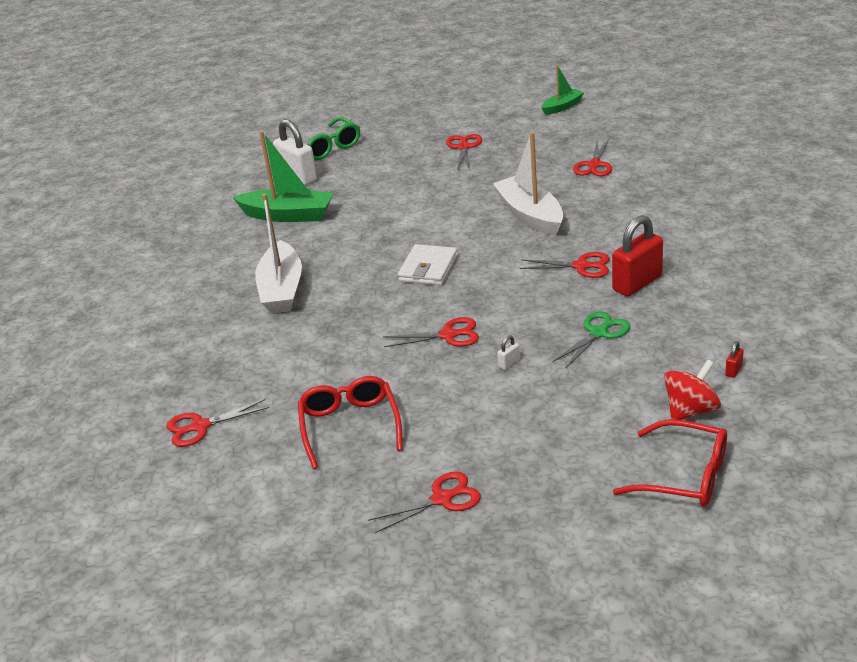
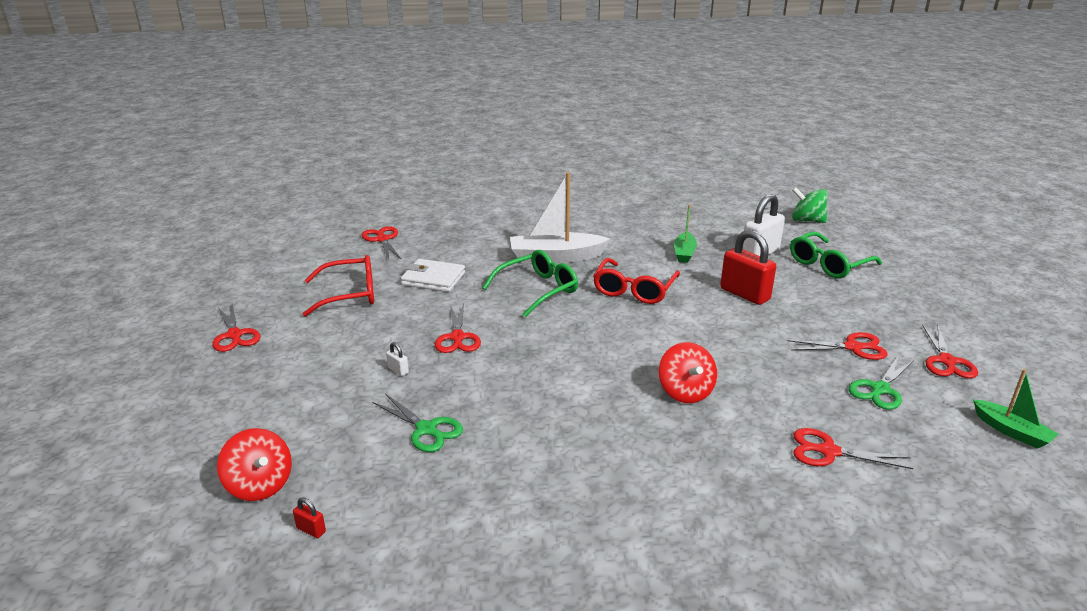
camera: 85 degrees right, 5 degrees down
(231, 151) = (807, 220): none -> green spinning top
(288, 215) = (684, 253): green boat -> green boat, size x0.56
(355, 295) = (538, 290): none -> green glasses
(428, 269) = (577, 326): white wallet -> white wallet (433, 279)
(519, 142) = (880, 389): none -> green scissors
(530, 215) = (685, 392): white boat -> red spinning top
(581, 266) = (565, 425): red scissors -> red scissors (946, 361)
(637, 283) = (519, 467): red padlock -> red padlock (744, 294)
(684, 476) = (165, 469): red glasses -> red glasses (634, 290)

